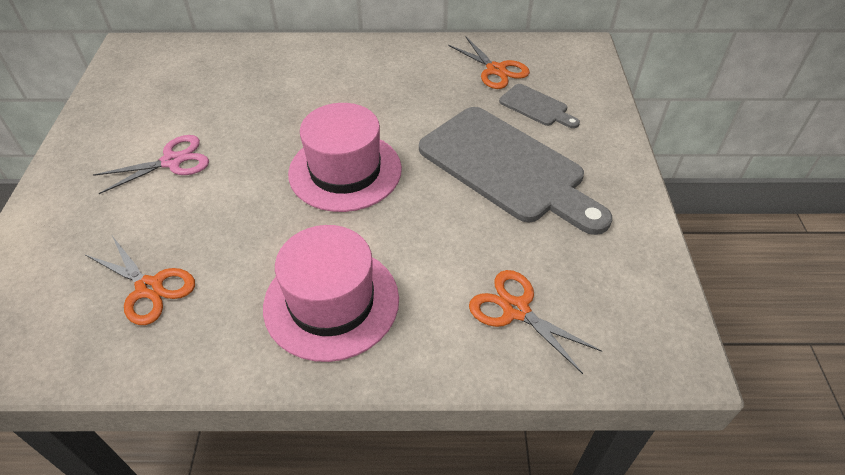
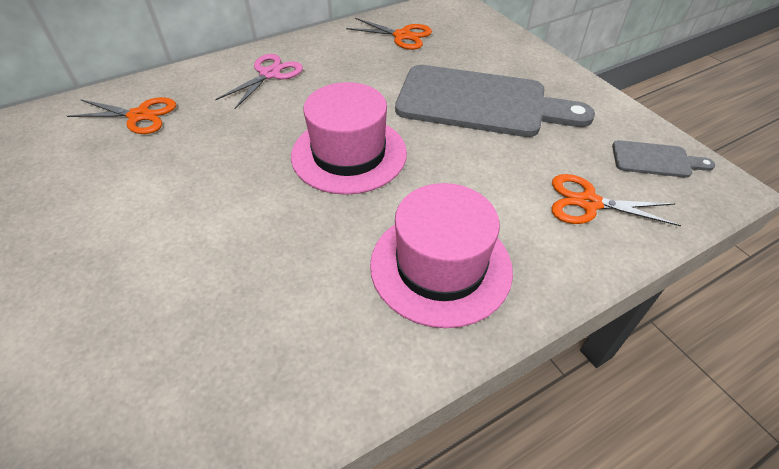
camera: 30 degrees left, 0 degrees up
(149, 288) = (246, 340): orange scissors -> orange scissors (139, 116)
(172, 161) = (162, 211): pink scissors -> pink scissors (270, 74)
(536, 107) = (458, 52): grey cutting board -> grey cutting board (655, 160)

